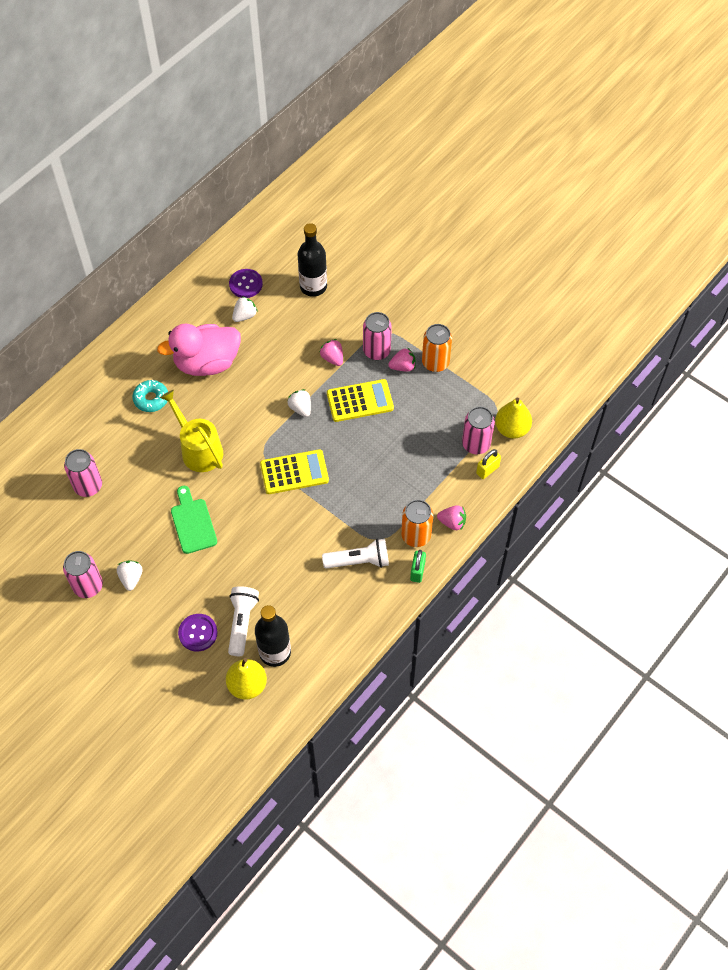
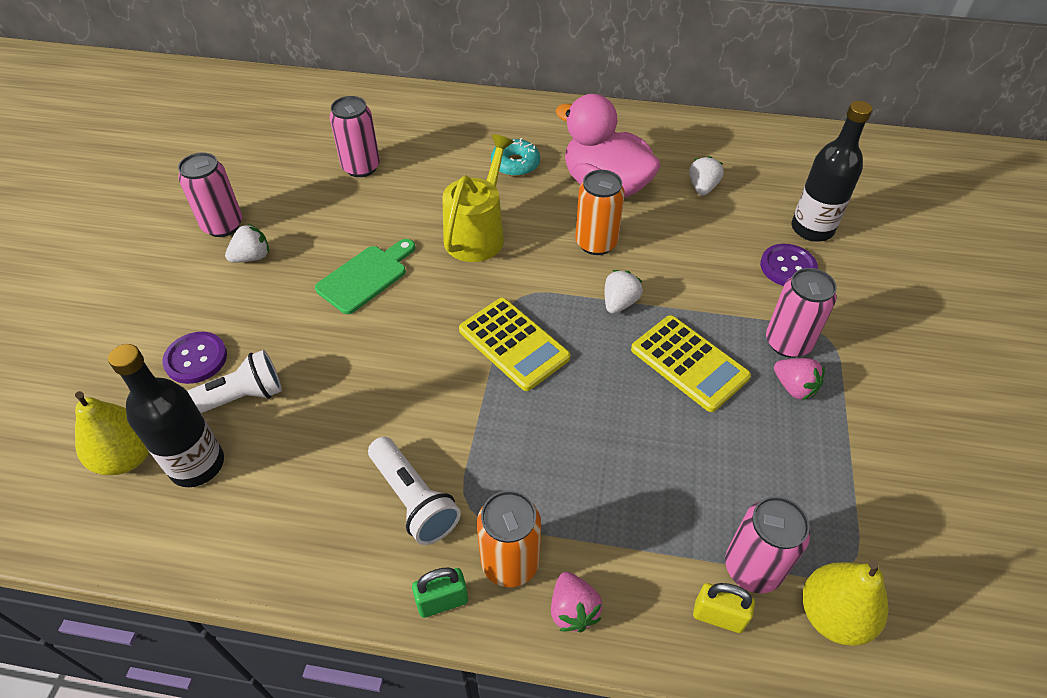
camera: 60 degrees right, 10 degrees down
(245, 316) = (702, 187): white strawberry -> white strawberry turned 90 degrees counterclockwise
(246, 284) = (746, 169): purple button -> purple button (788, 267)
(332, 358) = (727, 299): pink strawberry -> none
(435, 362) = (843, 427): orange can -> orange can (596, 243)

